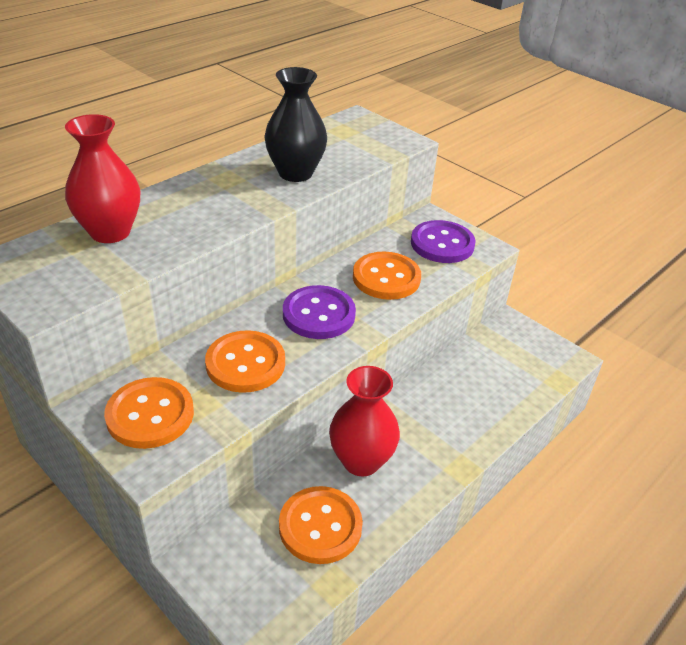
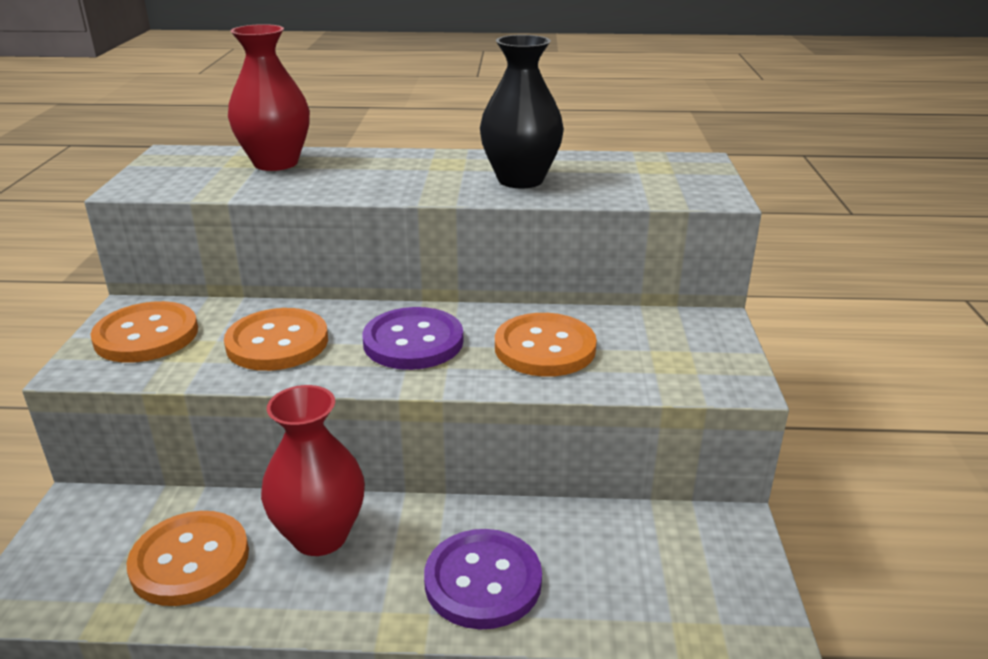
camera: 50 degrees right, 10 degrees down
(442, 244) = (678, 351): purple button -> purple button (483, 581)

